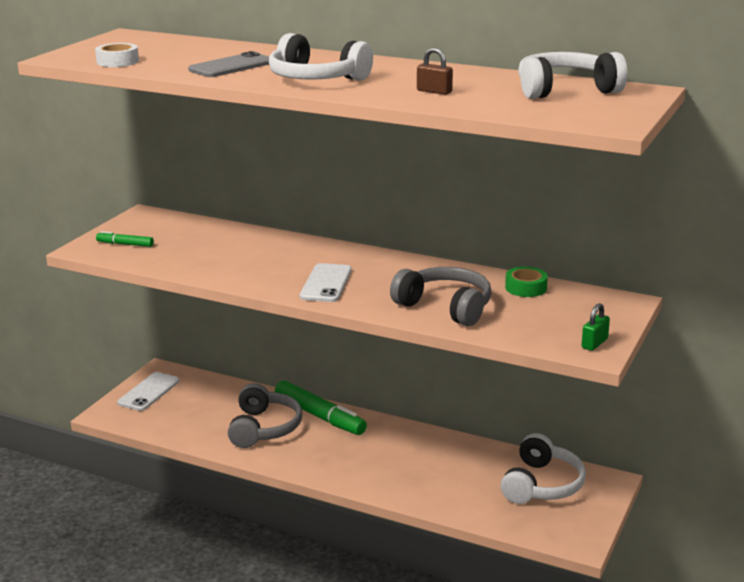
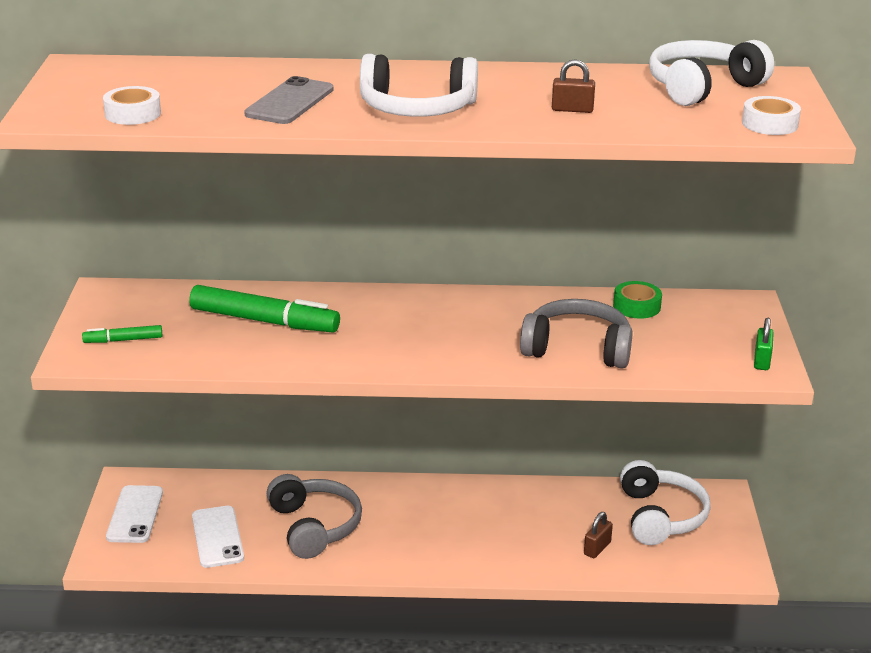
camera: 25 degrees left, 5 degrees up
(319, 416) = (367, 495): green marker -> green marker (264, 321)
(326, 283) = (421, 345): white phone -> white phone (217, 537)
(469, 495) = (597, 548): none -> brown padlock
(587, 117) = (770, 124): none -> white tape

